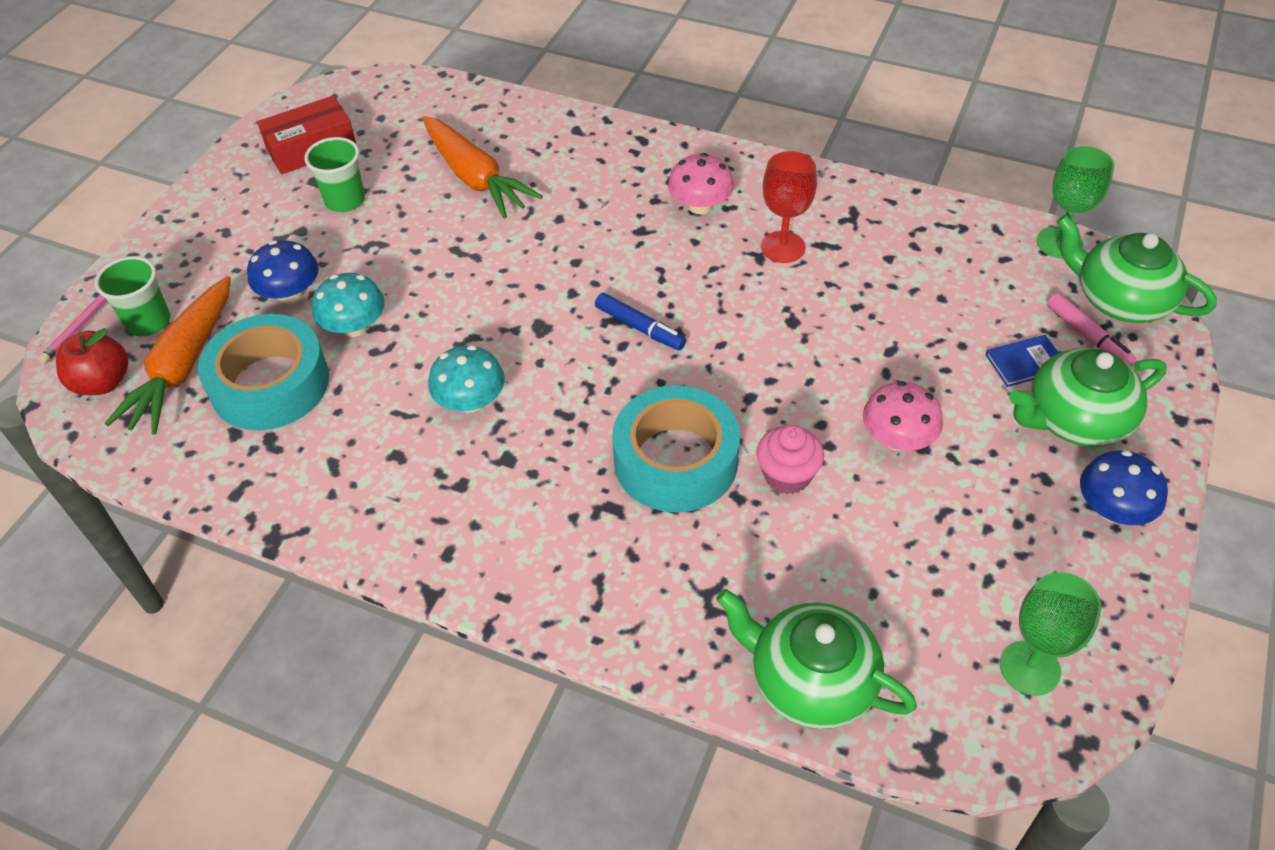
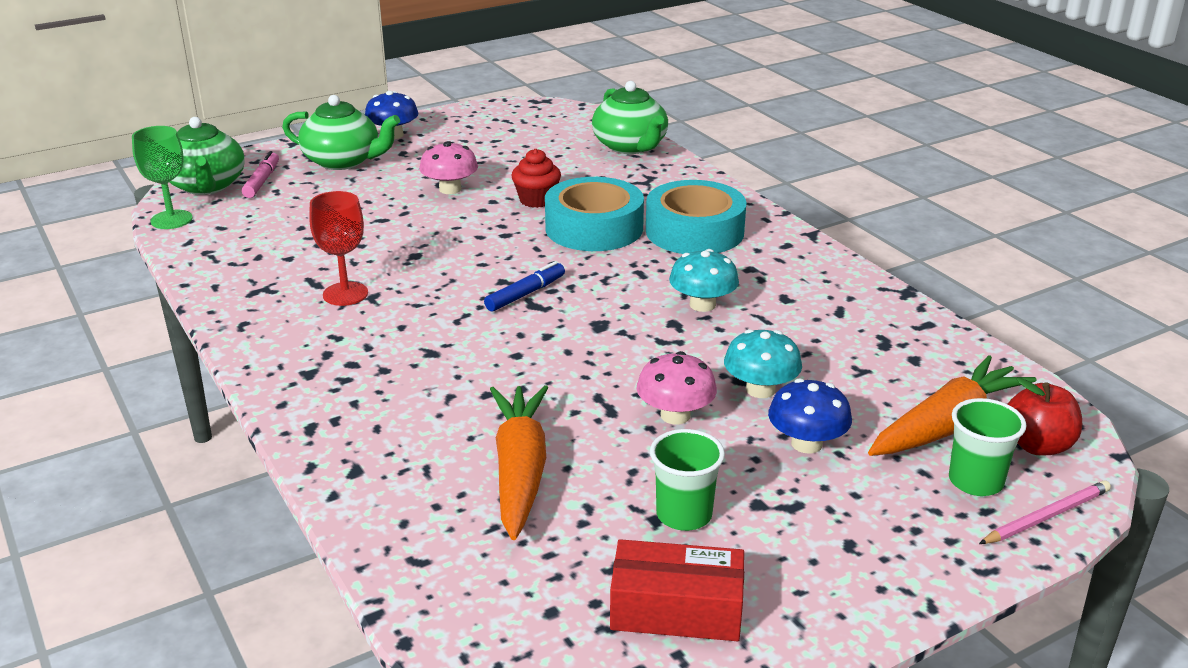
camera: 145 degrees left, 20 degrees down
(270, 384) = (866, 379): turquoise tape -> turquoise tape (694, 231)
(639, 327) = (525, 294): blue marker -> blue marker turned 60 degrees clockwise
(700, 206) = (356, 348): pink mushroom -> pink mushroom (675, 415)
(787, 475) = (536, 200): pink cupcake -> red cupcake
(1025, 362) = (319, 186): blue book -> none
(1029, 668) = (523, 118): green goblet -> none

